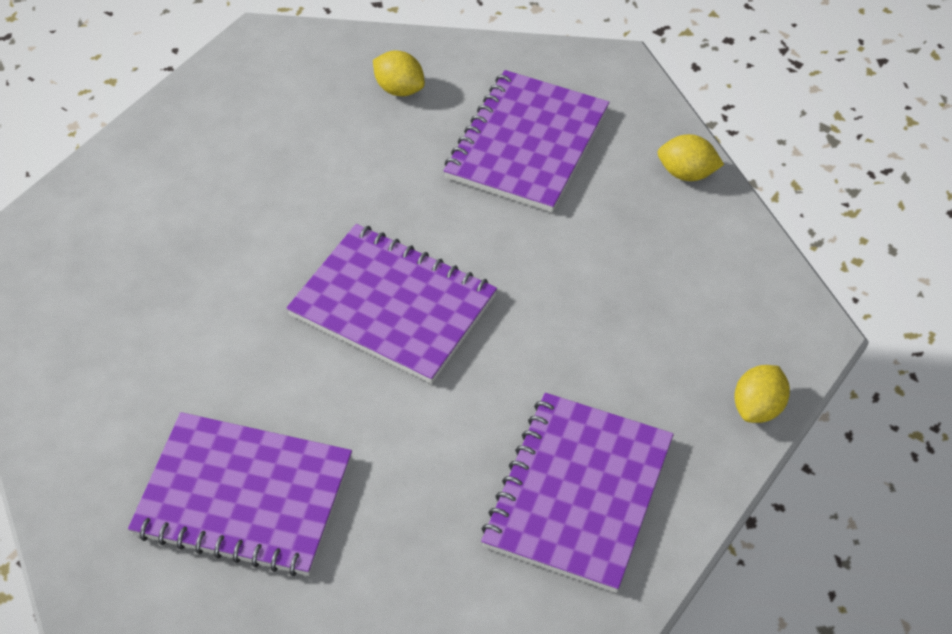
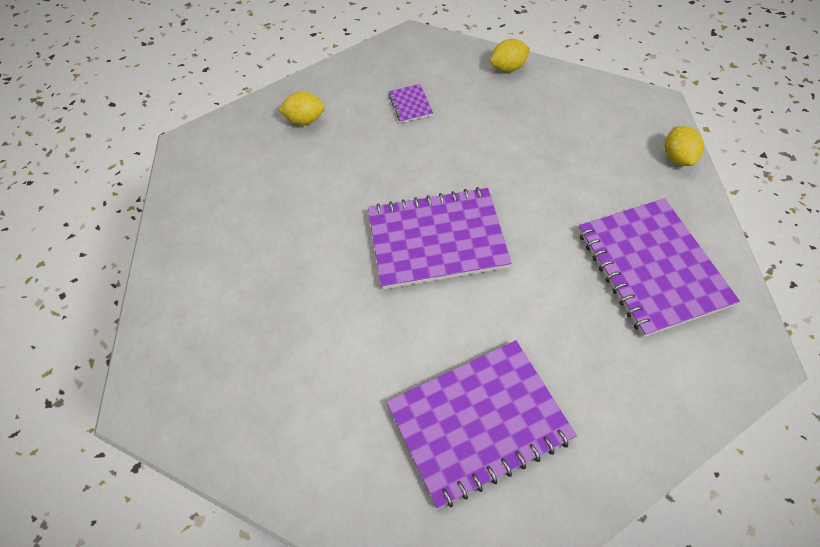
camera: 35 degrees left, 5 degrees up
(527, 144) = (410, 105): purple notebook -> purple notebook, size x0.41

